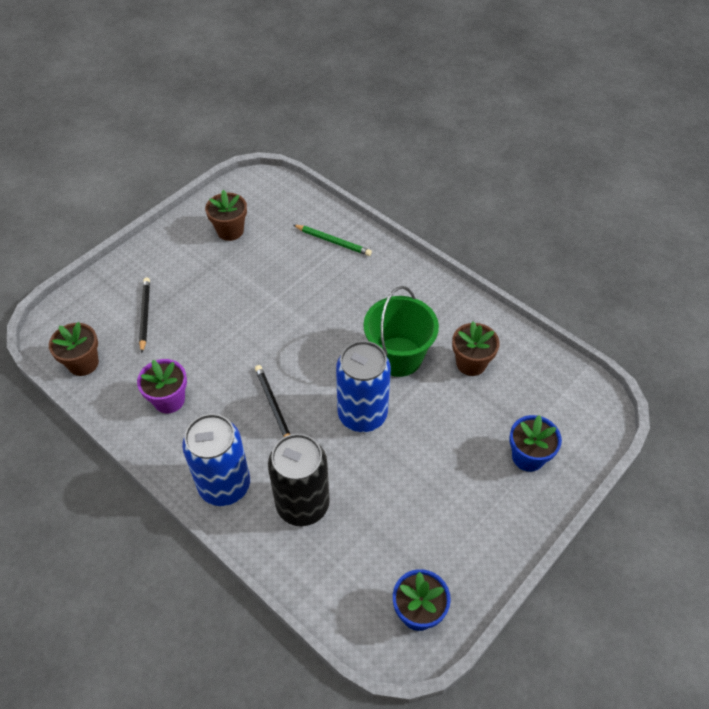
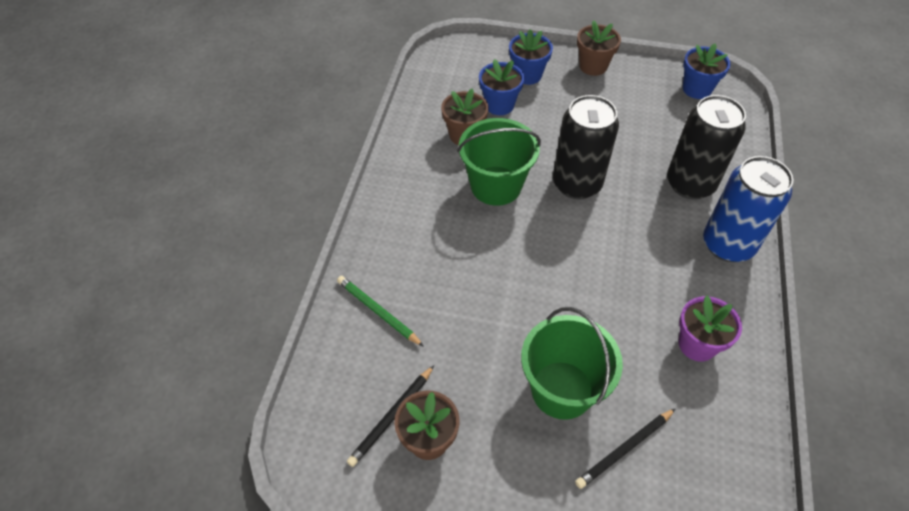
camera: 120 degrees left, 0 degrees up
(83, 363) = (737, 469): brown flower pot -> brown flower pot (593, 66)
(205, 305) = (562, 390): none -> green bucket
(273, 405) = (625, 252): black pencil -> black pencil (392, 417)
(333, 241) = (378, 312): green pencil -> green pencil turned 45 degrees counterclockwise
(362, 414) = (577, 184): blue can -> black can
(496, 409) = (499, 105): none -> blue flower pot

